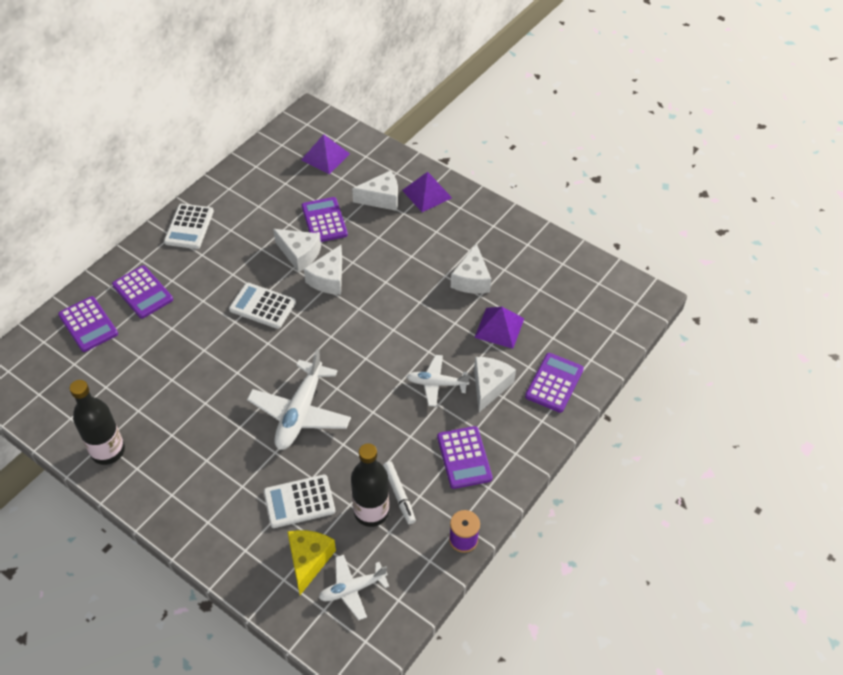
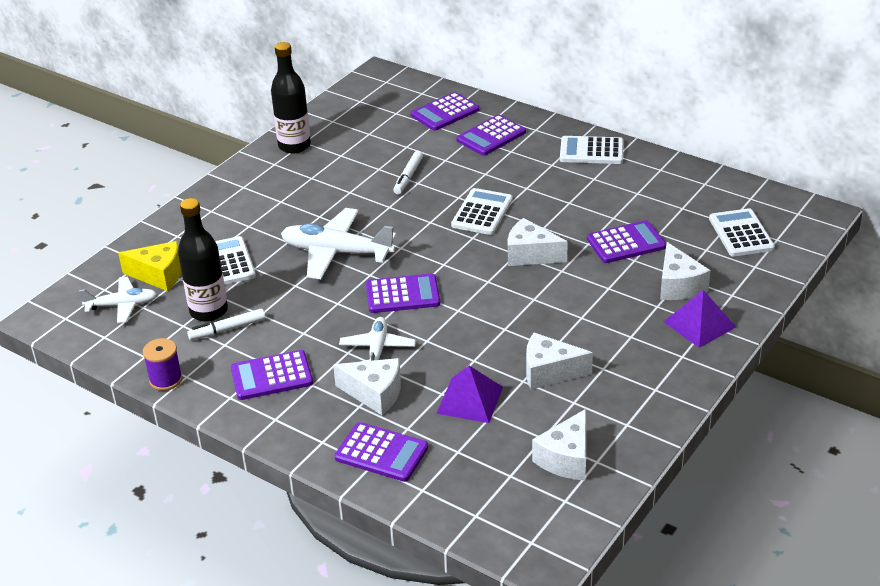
camera: 90 degrees right, 15 degrees down
(192, 356) = (408, 177): none -> white marker
(299, 254) = (566, 230): white cheese -> white cheese (566, 458)
(325, 157) = (741, 233): purple pyramid -> white calculator
(352, 589) = (122, 305): white plane -> white plane turned 105 degrees clockwise
(368, 365) = (402, 294): none -> purple calculator

